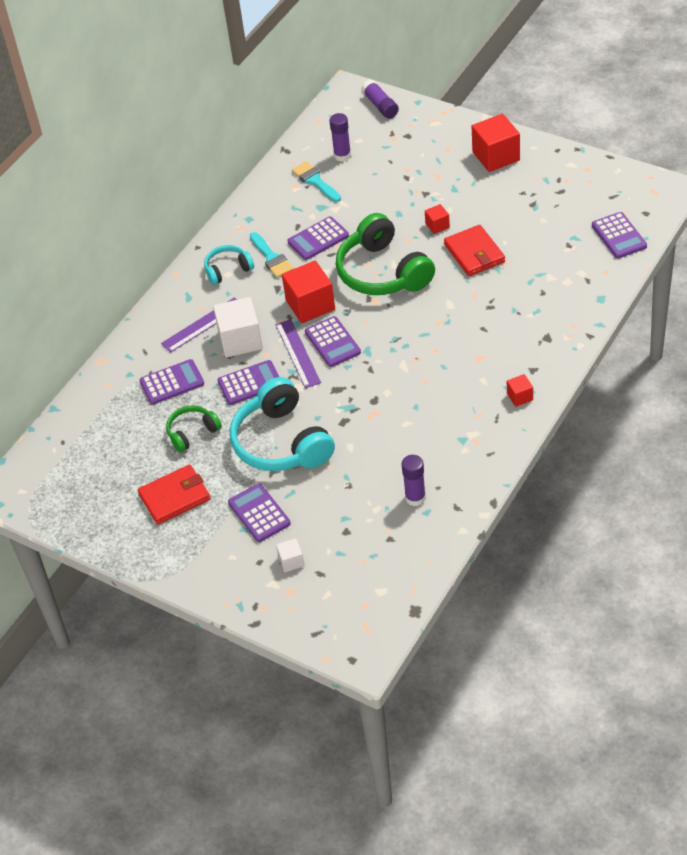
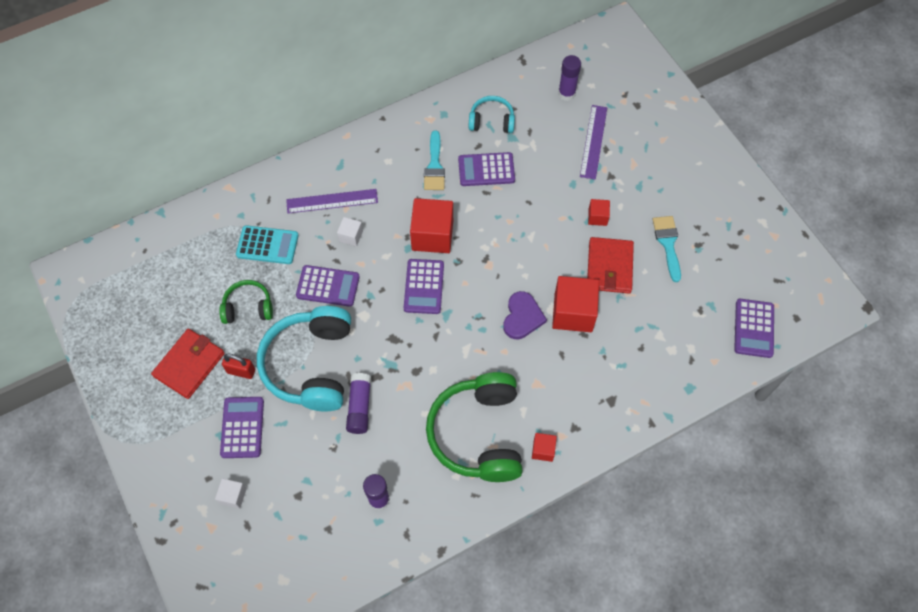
camera: 25 degrees right, 15 degrees up
(172, 382) = (267, 245): purple calculator -> turquoise calculator
(175, 497) = (189, 364): red wallet -> red wallet turned 60 degrees counterclockwise
(224, 477) = (241, 371): none -> red padlock
(228, 270) = (391, 156): turquoise headphones -> turquoise headphones (491, 121)
(240, 340) = (351, 236): white cube -> white cube, size x0.50
(298, 353) = (387, 280): purple ruler -> purple ruler (593, 141)
(315, 181) = (525, 107): turquoise brush -> turquoise brush (667, 243)
(380, 106) = (635, 59): purple glue stick -> purple glue stick (359, 407)
(383, 272) = (516, 238): green headphones -> green headphones (478, 434)
(431, 321) = (522, 317): none -> purple heart
(496, 156) = (700, 173): red cube -> red cube (573, 312)

